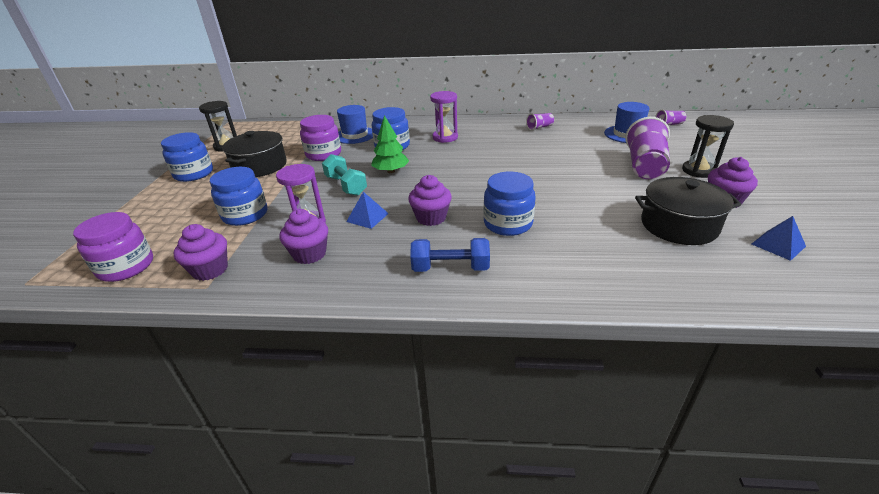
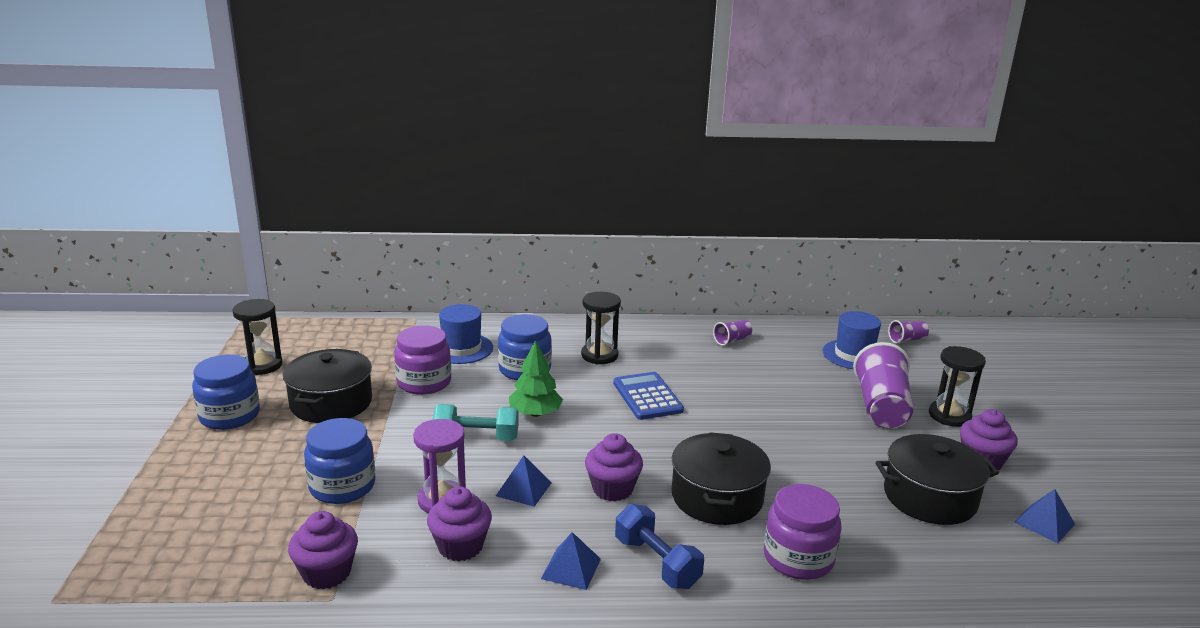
camera: 10 degrees left, 10 degrees down
(126, 267) = (198, 571): purple jar -> purple jar (798, 558)
(346, 185) = (476, 437): turquoise dumbbell -> turquoise dumbbell turned 45 degrees counterclockwise
(384, 271) = (571, 568): none -> blue pyramid
(445, 137) = (599, 355): purple hourglass -> black hourglass
(450, 268) = (656, 562): blue dumbbell -> blue dumbbell turned 60 degrees clockwise
(471, 161) = (647, 397): none -> blue calculator
(508, 224) = (717, 497): blue jar -> black pot

